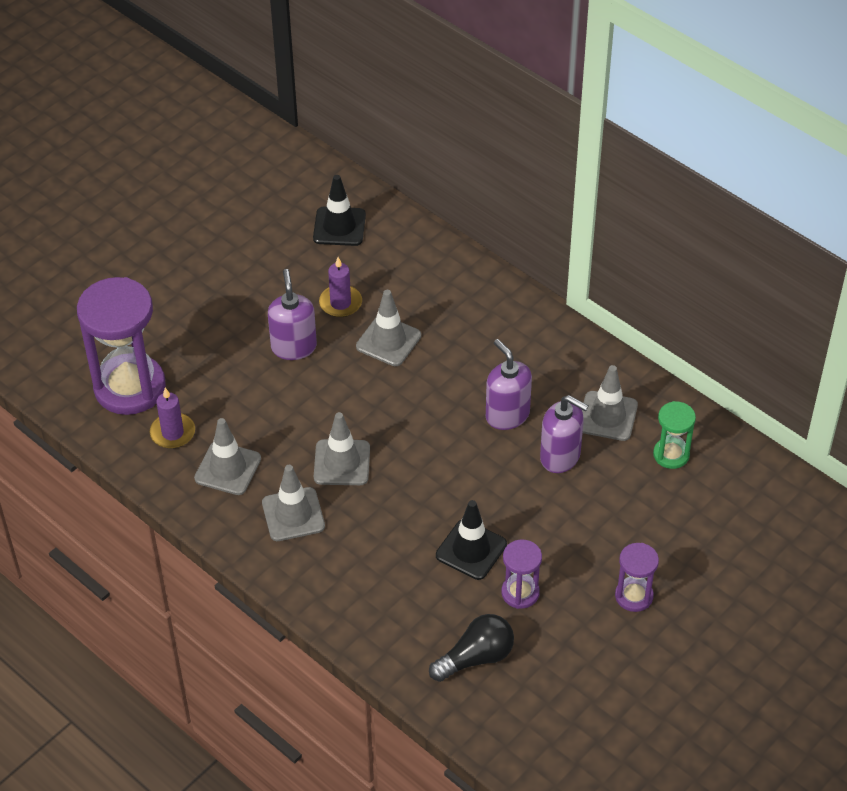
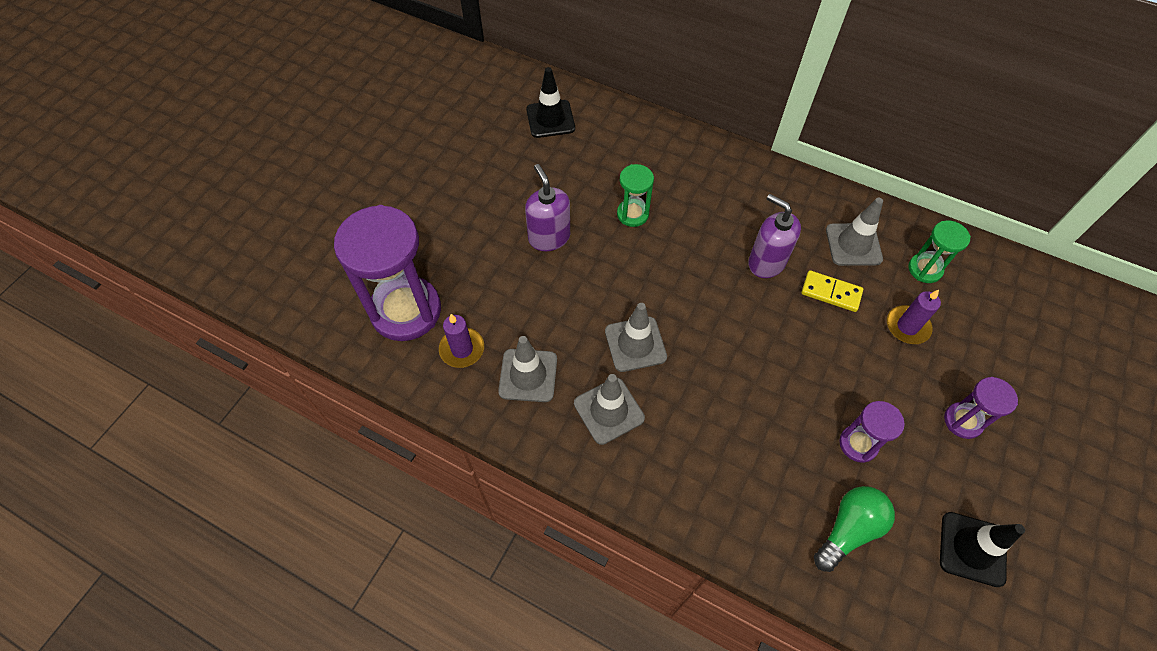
camera: 15 degrees left, 10 degrees up
(340, 303) = (576, 187): purple candle -> purple candle (907, 326)
(388, 341) = (632, 214): grey traffic cone -> green hourglass
(471, 550) = (792, 408): black traffic cone -> black traffic cone (972, 549)
(476, 657) = (848, 530): black light bulb -> green light bulb
(560, 456) = (831, 293): purple soap dispenser -> yellow domino

